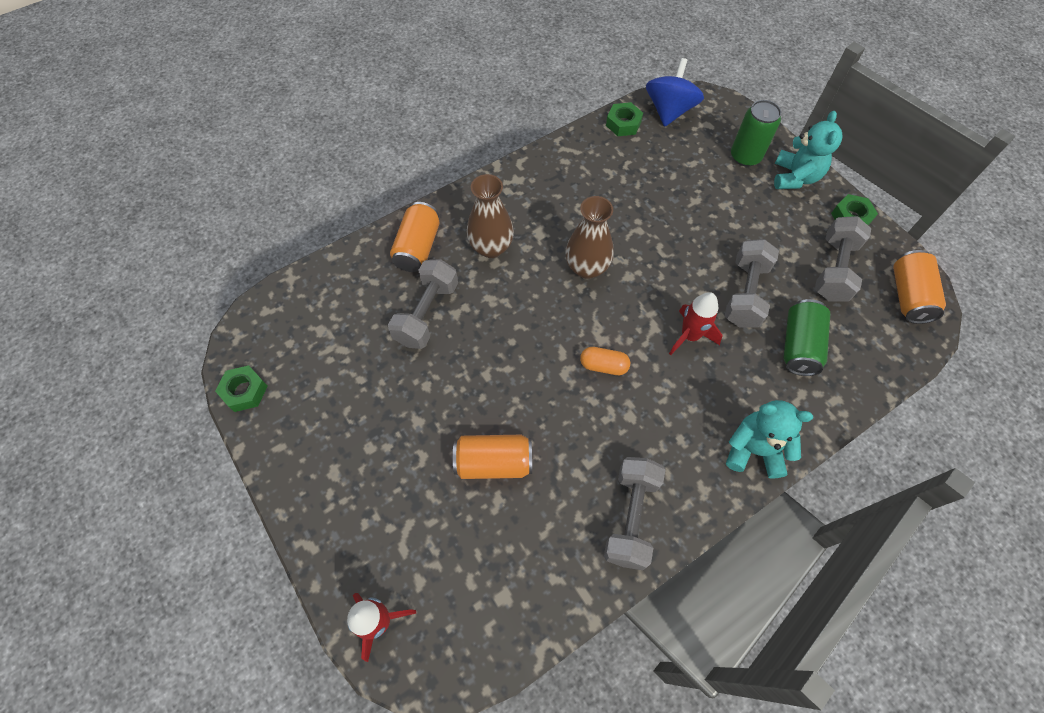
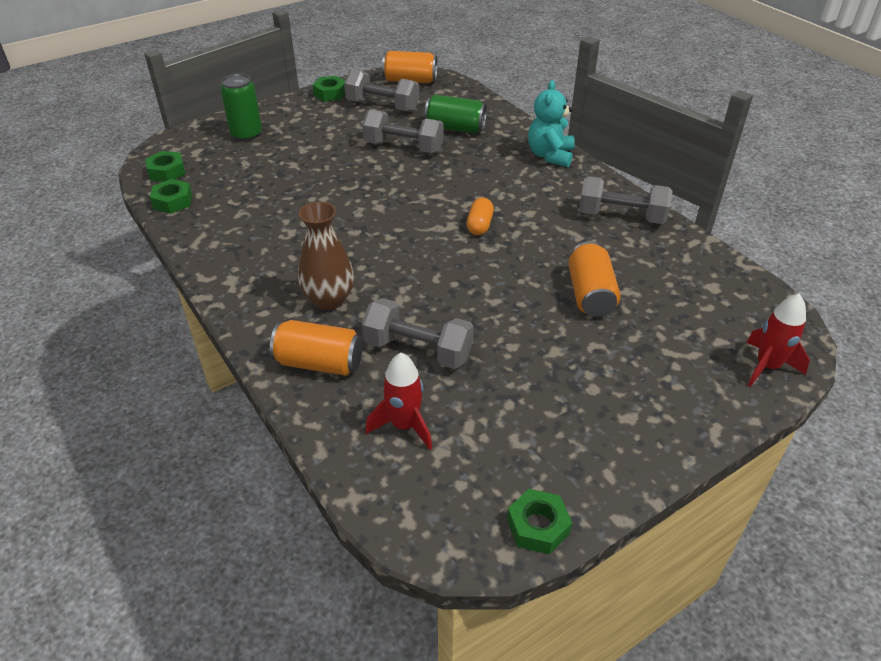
camera: 90 degrees left, 20 degrees down
(586, 268) = (366, 232): brown vase -> none
(669, 111) = (167, 172): blue spinning top -> green nut
(689, 336) = (446, 177): red rocket -> red rocket (404, 426)
(795, 177) = (279, 113): turquoise teddy bear -> none

